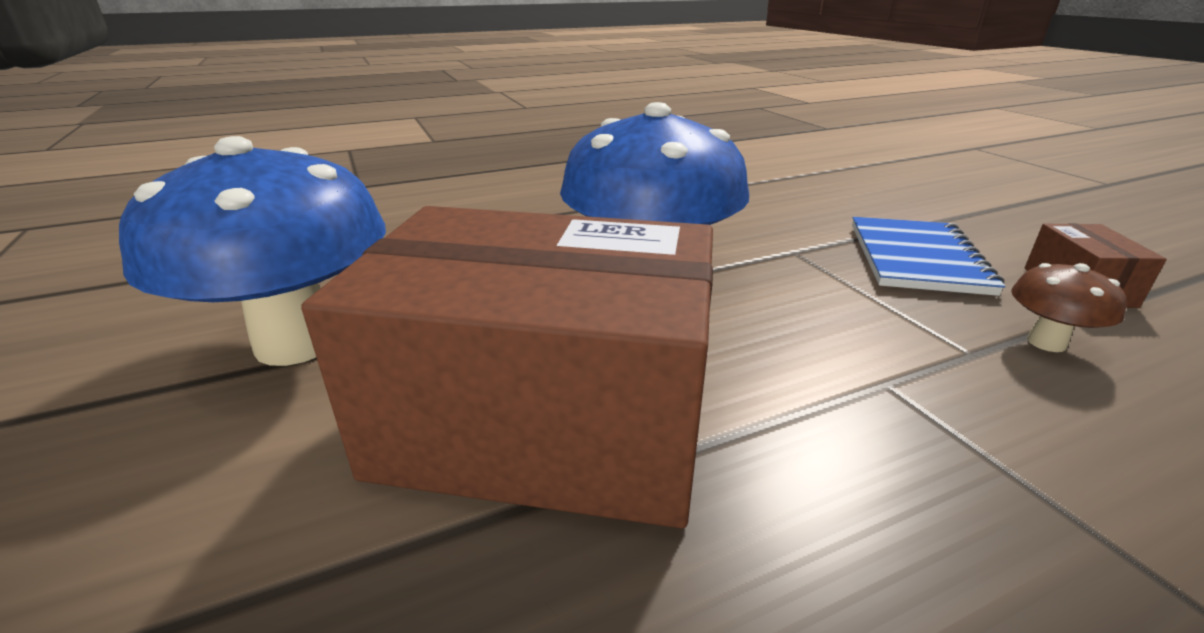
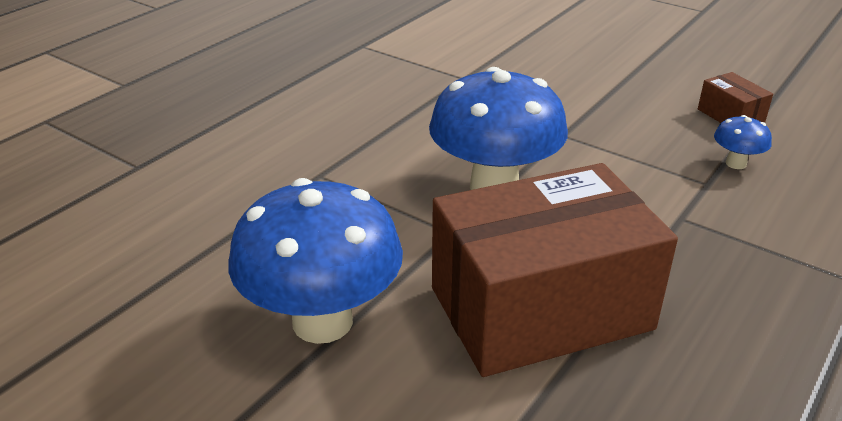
camera: 30 degrees left, 5 degrees up
(916, 258) = (636, 118): blue notebook -> none
(1046, 342) = (736, 163): brown mushroom -> blue mushroom

